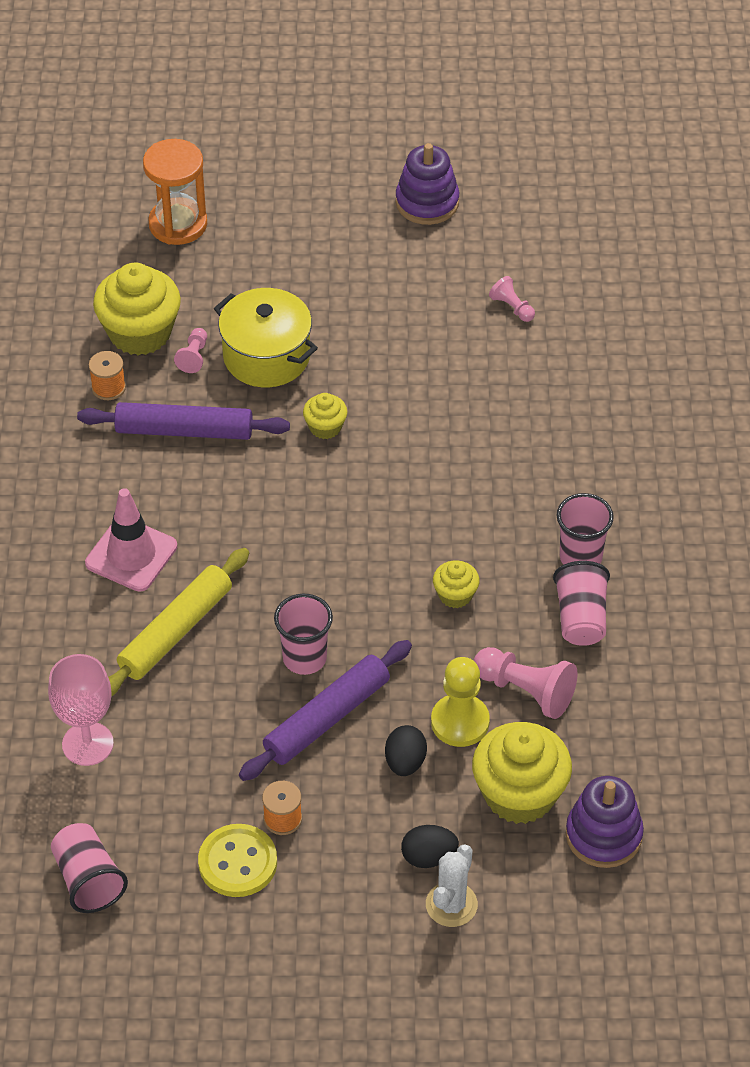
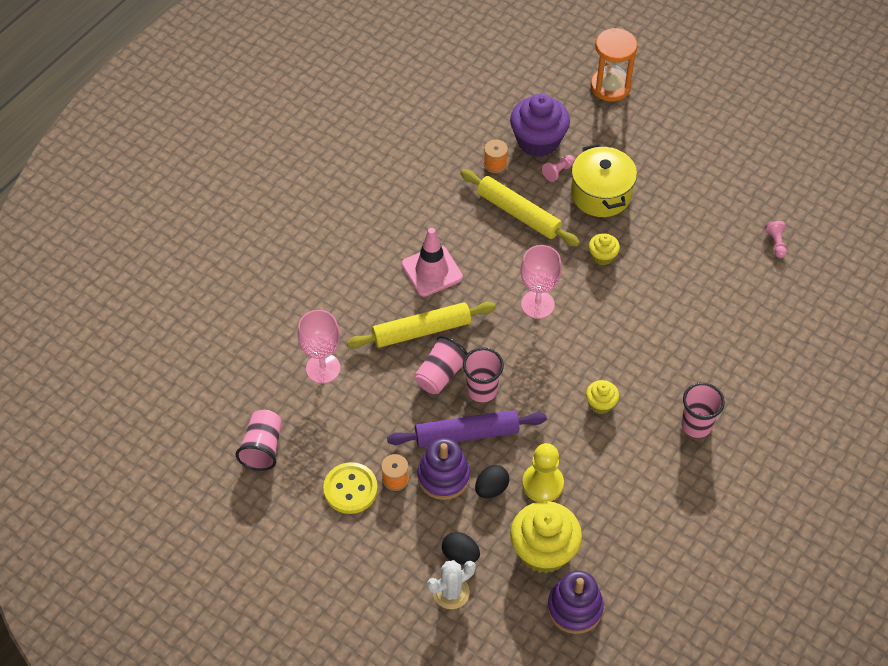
camera: 35 degrees right, 5 degrees up
(140, 333) = (538, 141): yellow cupcake -> purple cupcake
(184, 430) = (518, 213): purple rolling pin -> yellow rolling pin
(292, 523) = (537, 304): none -> pink goblet
(427, 202) = (773, 149): purple stacking toy -> purple stacking toy (443, 476)
(526, 691) = (597, 489): pink pawn -> none
(581, 618) = (667, 463): pink cup -> pink cup (440, 374)

